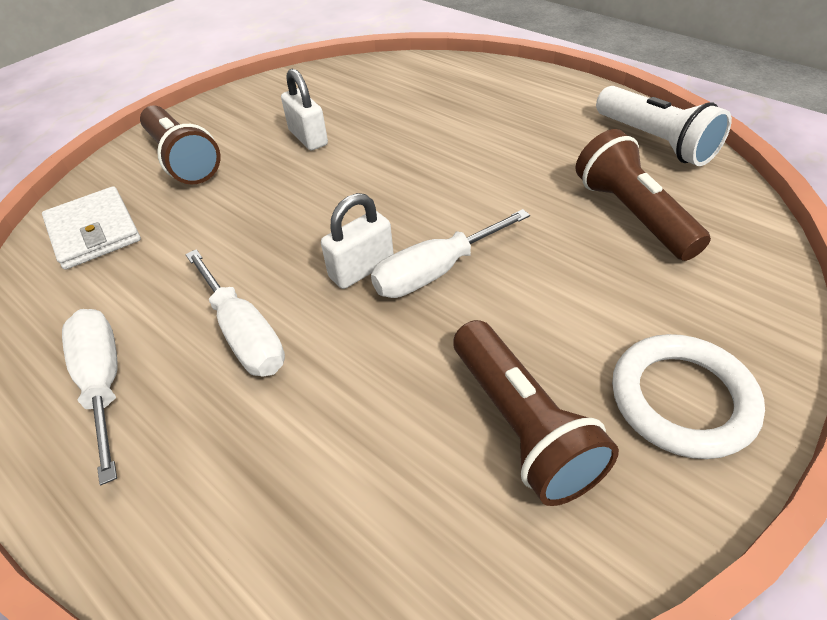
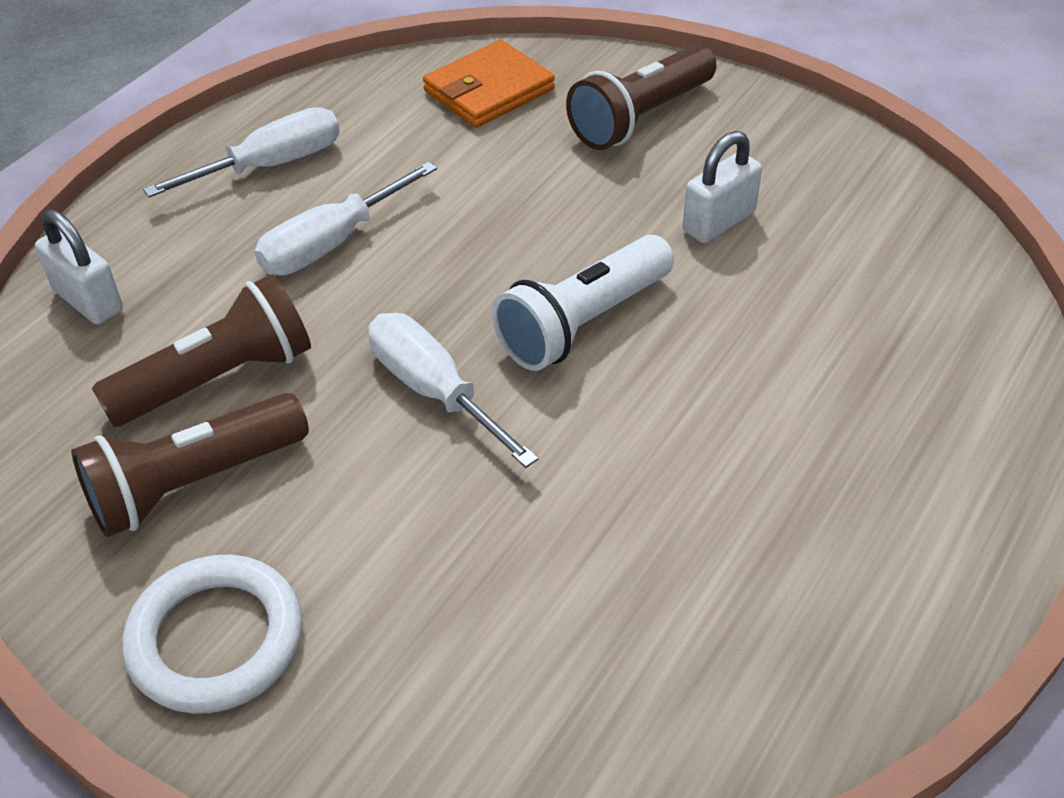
camera: 80 degrees right, 0 degrees up
(94, 232) = (489, 90): white wallet -> orange wallet
(361, 269) = (436, 321): white padlock -> white padlock (88, 300)
(632, 214) = (578, 619): brown flashlight -> brown flashlight (218, 379)
(655, 142) = (808, 676): white flashlight -> white flashlight (583, 323)

